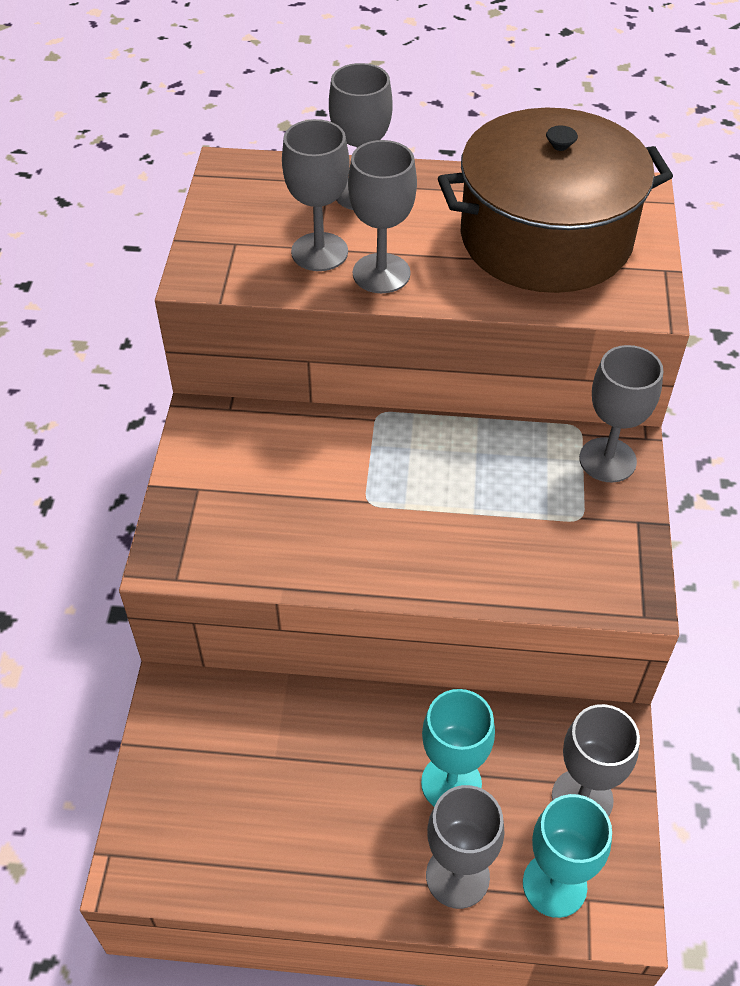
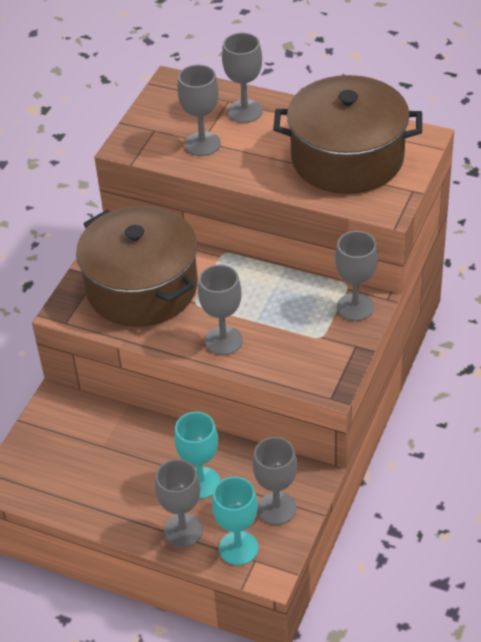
camera: 20 degrees right, 5 degrees down
(277, 494) = (142, 287): none -> brown pot
(381, 273) = (234, 163): grey goblet -> grey goblet (223, 341)

